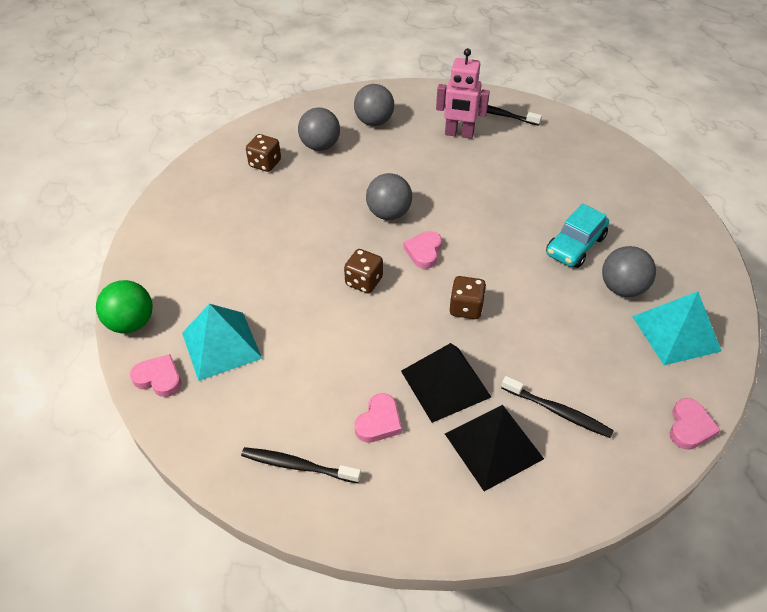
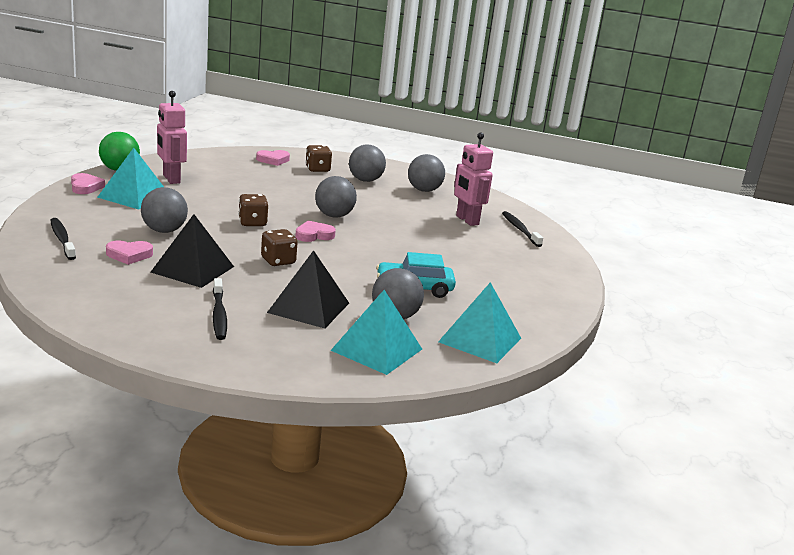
camera: 45 degrees right, 25 degrees down
(197, 290) = (171, 179): none -> pink robot
(335, 363) = (164, 231): none -> grey ball
(493, 446) = (155, 297): black pyramid -> black pyramid (309, 307)
(687, 259) = (480, 340): none -> turquoise pyramid
(689, 427) = (274, 373): pink heart -> pink heart (273, 160)

